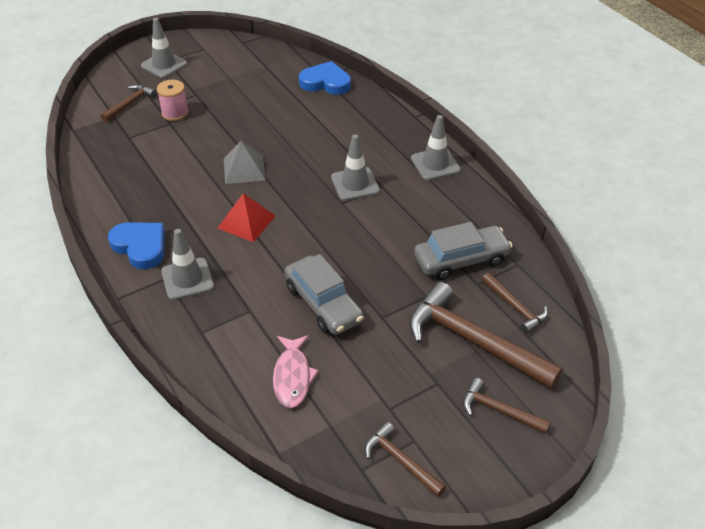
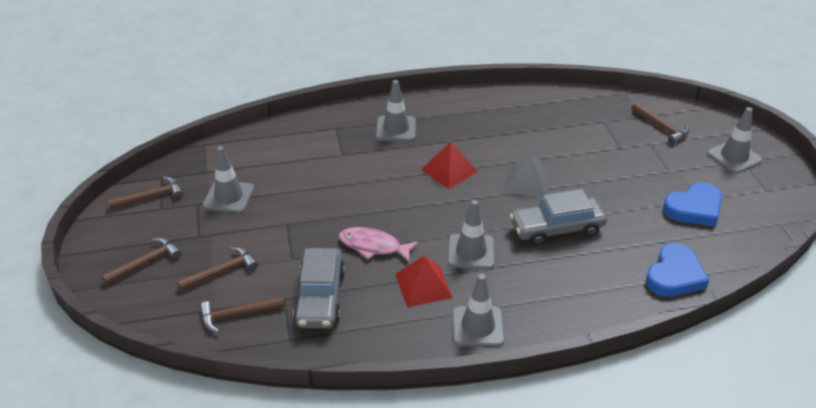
camera: 110 degrees right, 5 degrees down
(140, 246) = (447, 111): blue heart -> blue heart (694, 208)
(175, 113) = (637, 152): pink spool -> none
(292, 376) = (262, 162): pink fish -> pink fish (373, 246)
(323, 304) = (323, 194): grey car -> grey car (556, 229)
(365, 383) = (229, 197): none -> grey traffic cone
(410, 202) = (423, 285): none -> red pyramid
(473, 340) = (222, 271): brown hammer -> brown hammer, size x0.52

